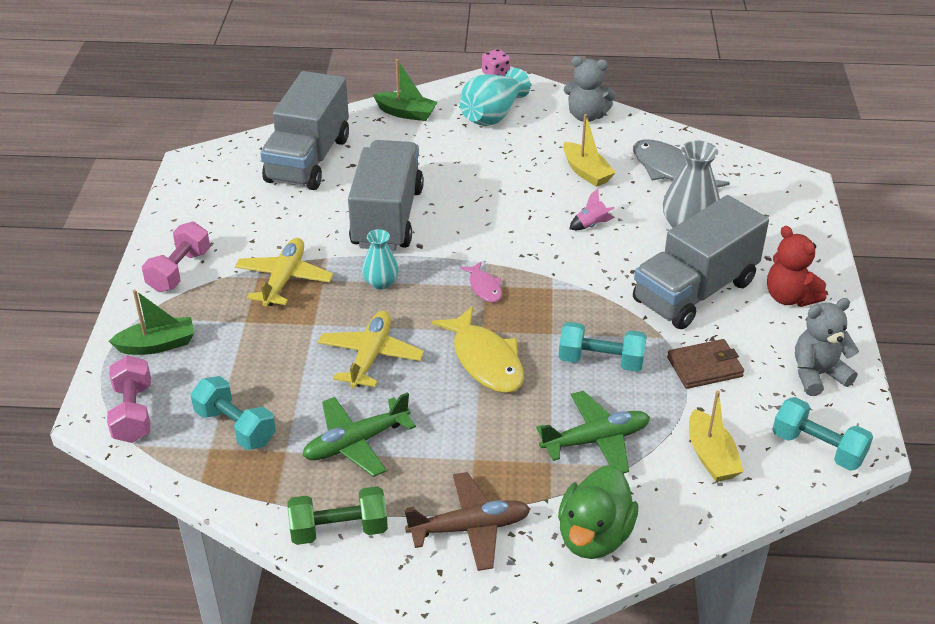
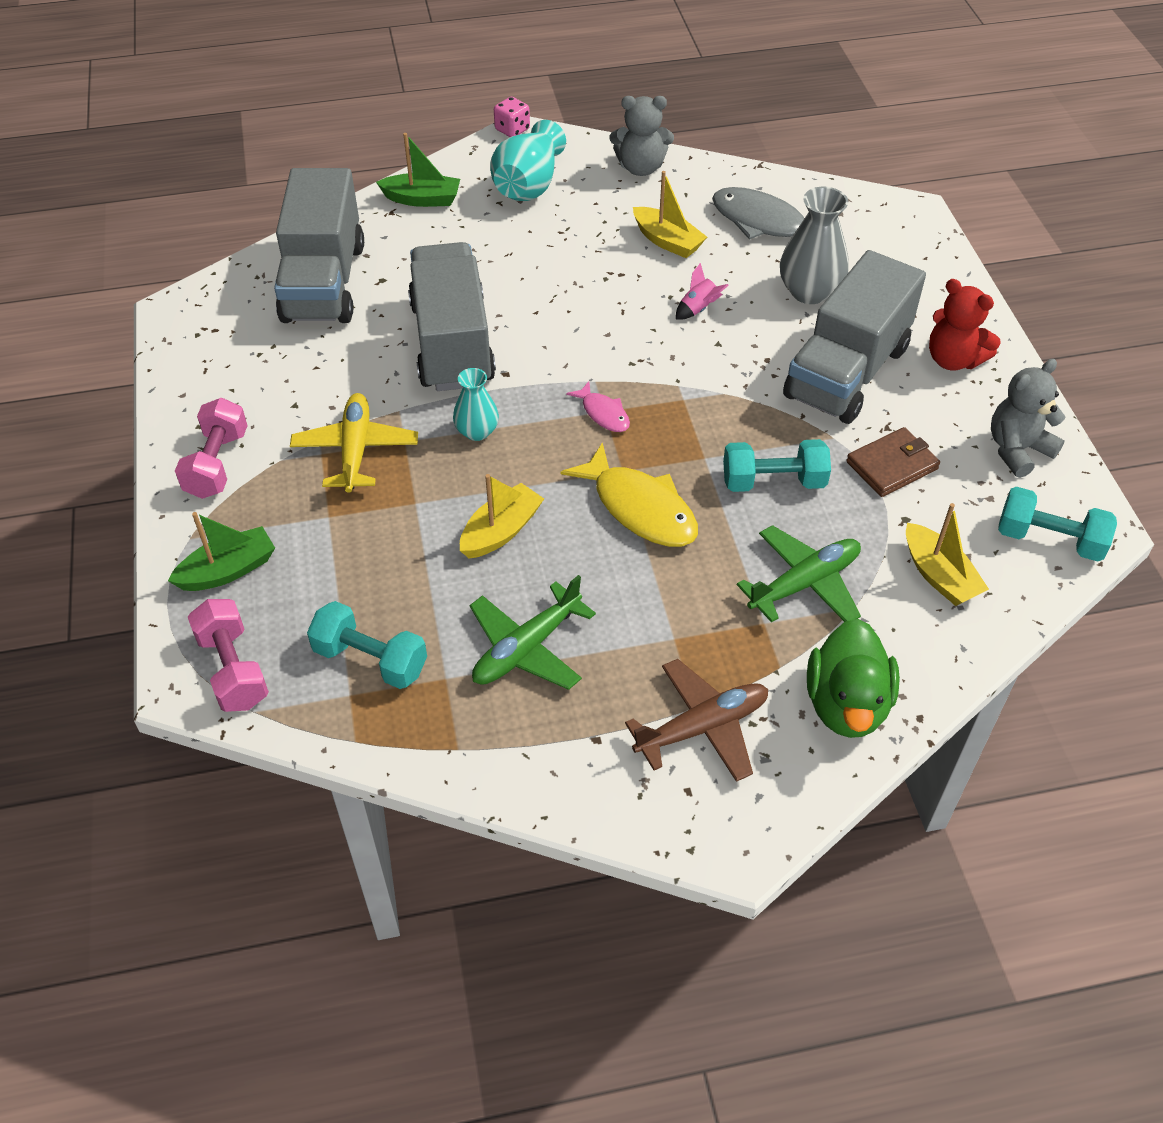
camera: 15 degrees left, 10 degrees up
(339, 530) = (549, 766): green dumbbell -> none
(370, 356) = (501, 531): yellow plane -> yellow boat

